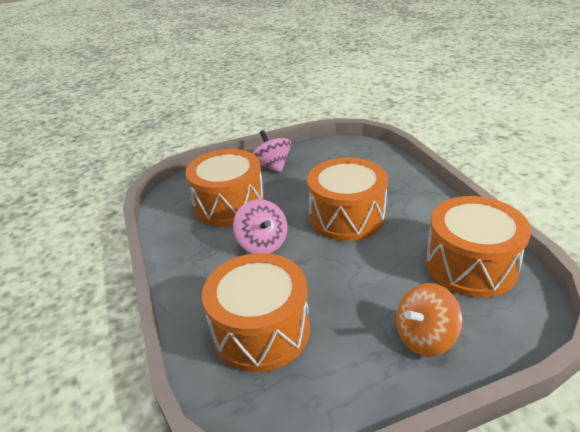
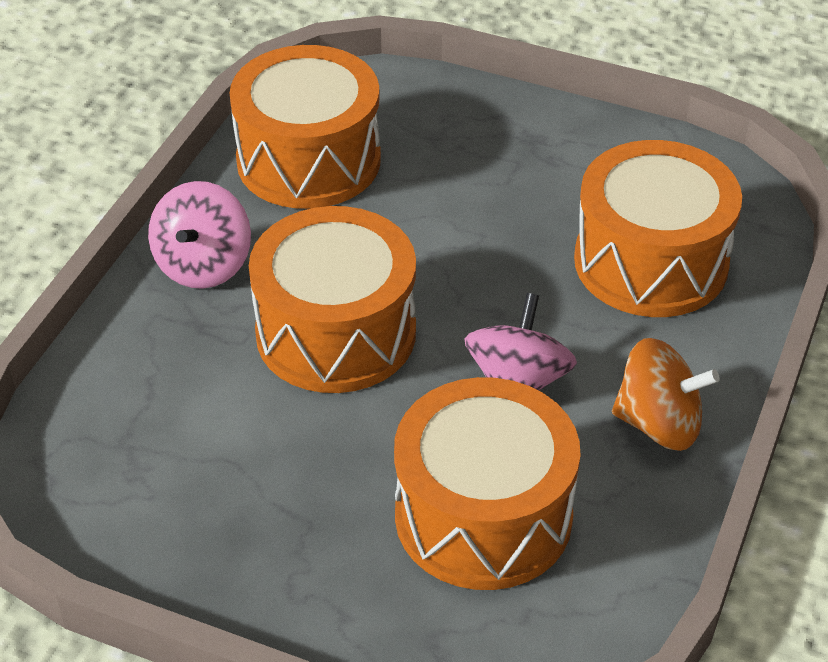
camera: 140 degrees left, 10 degrees up
(272, 166) = (285, 563): pink spinning top -> pink spinning top (203, 265)
(425, 337) = (482, 140): orange spinning top -> orange spinning top (659, 424)

